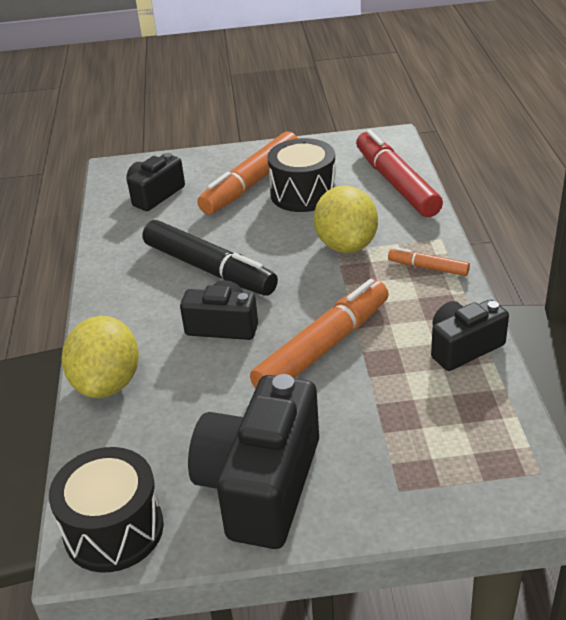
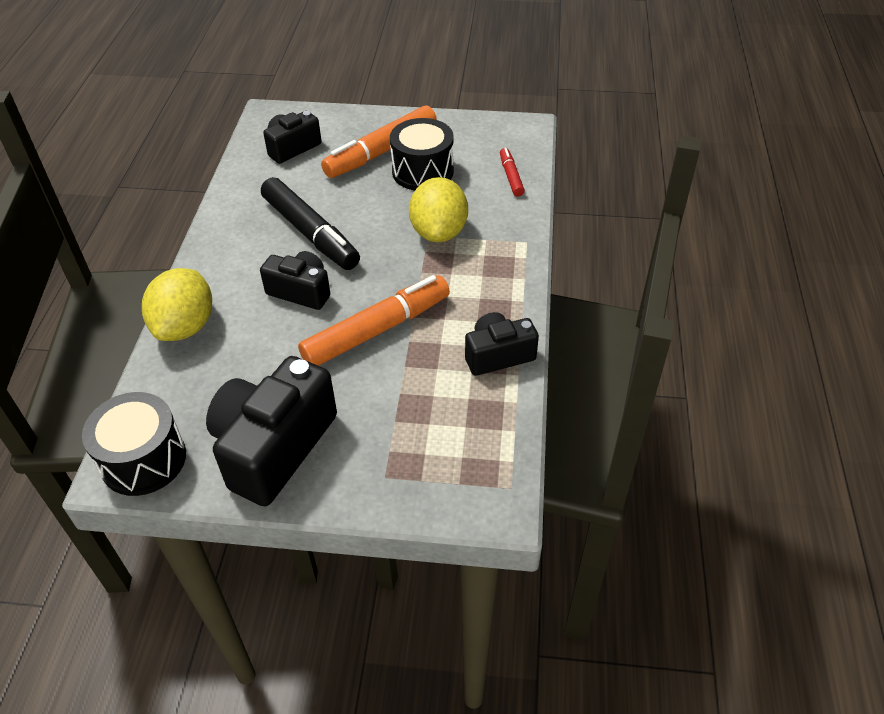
camera: 10 degrees right, 10 degrees up
(396, 183) = (511, 176): red marker -> red marker, size x0.49
(428, 268) = (501, 269): orange marker -> none

